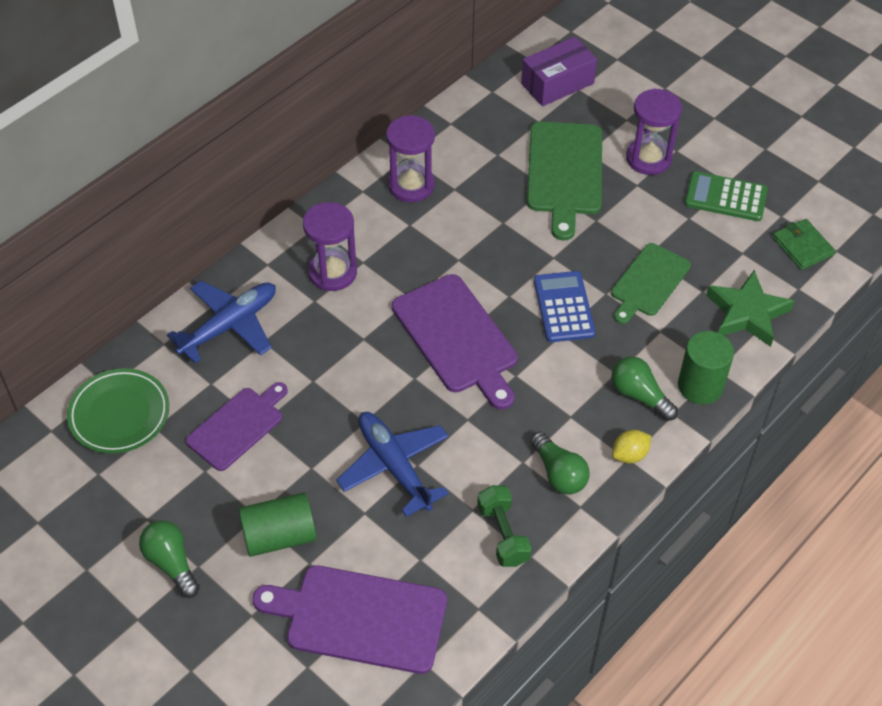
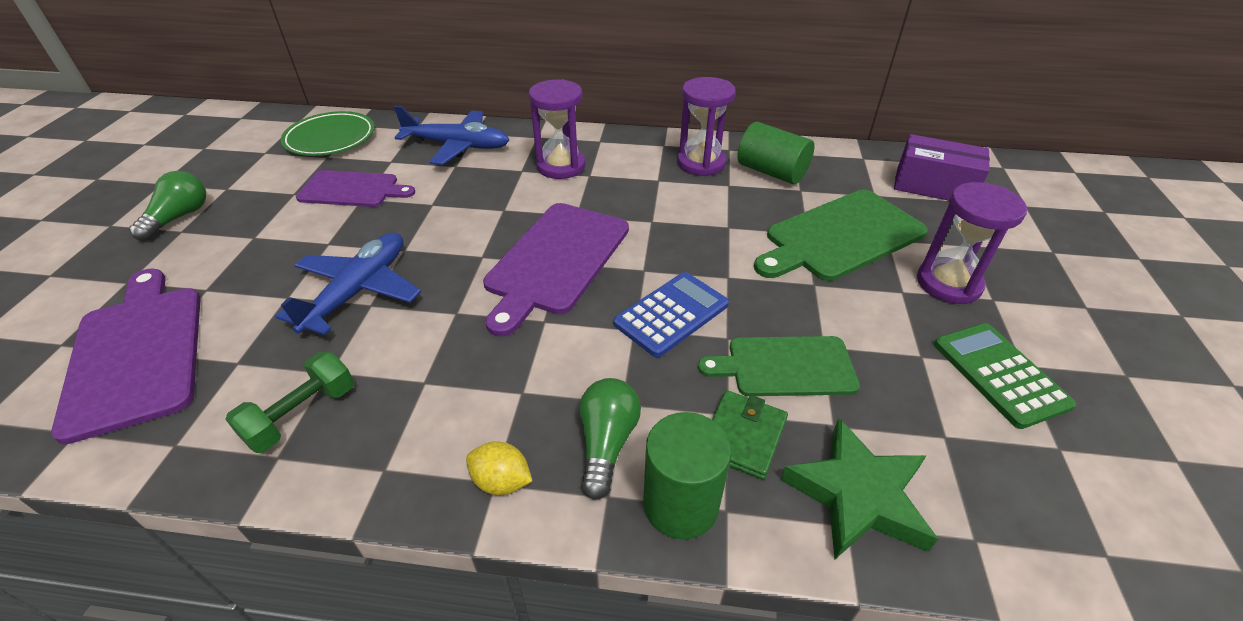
camera: 55 degrees right, 10 degrees down
(279, 536) = (233, 259): green cylinder -> green cylinder (771, 172)
(558, 473) = (426, 422): green light bulb -> none
(802, 246) = (1050, 503): green wallet -> green wallet (743, 436)

